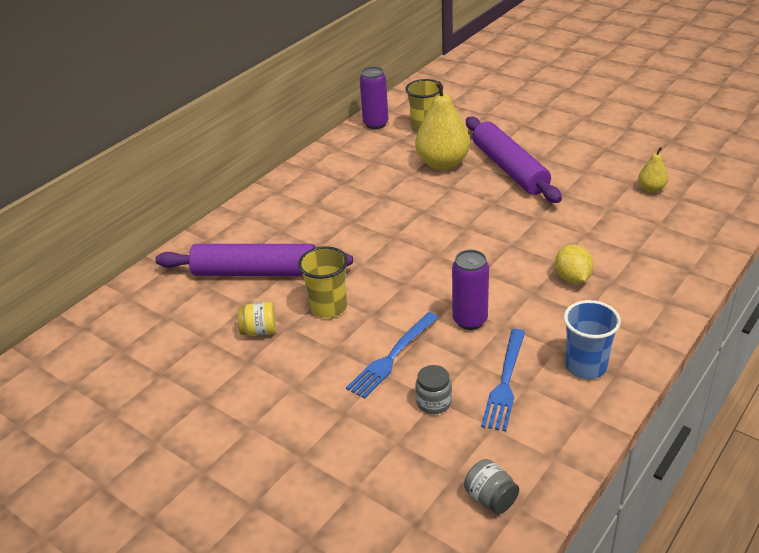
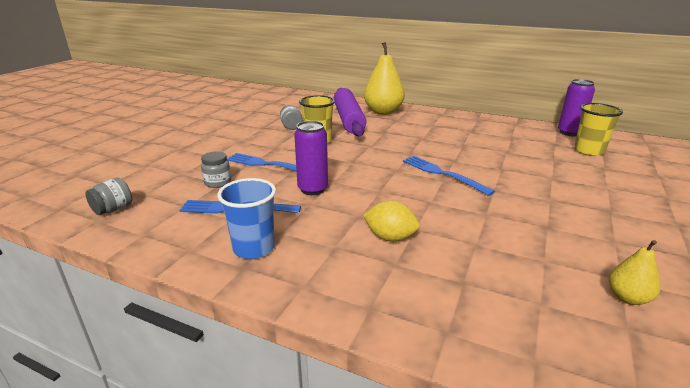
camera: 75 degrees right, 10 degrees down
(259, 331) = (291, 126): yellow jar -> grey jar
(442, 163) = (537, 162): yellow pear -> yellow pear (383, 112)
(453, 225) = (442, 173): none -> blue fork
(510, 168) = (564, 194): purple rolling pin -> none
(572, 278) = (390, 237): yellow lemon -> yellow lemon turned 45 degrees clockwise

